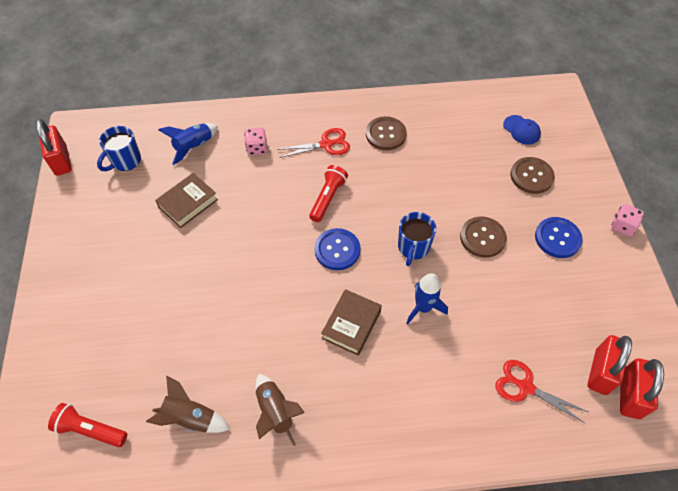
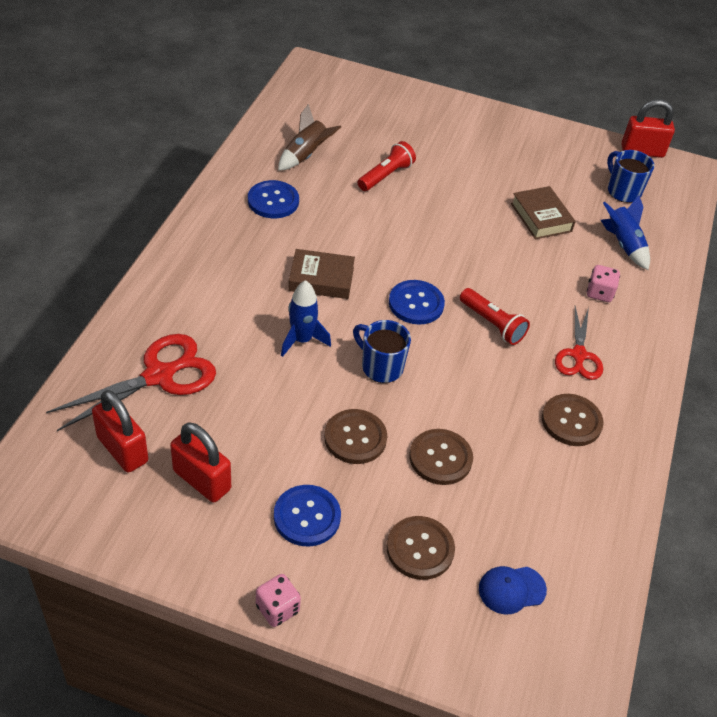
camera: 110 degrees right, 10 degrees down
(90, 430) = (335, 106): red flashlight -> red flashlight (386, 176)
(275, 412) = (273, 201): brown rocket -> blue button
(351, 324) = (321, 279): brown book -> brown book turned 45 degrees counterclockwise
(463, 188) = (440, 458): none -> brown button
(525, 387) = (159, 376): red scissors -> red scissors, size x1.56
(629, 395) = (80, 459): red padlock -> red padlock (202, 480)

